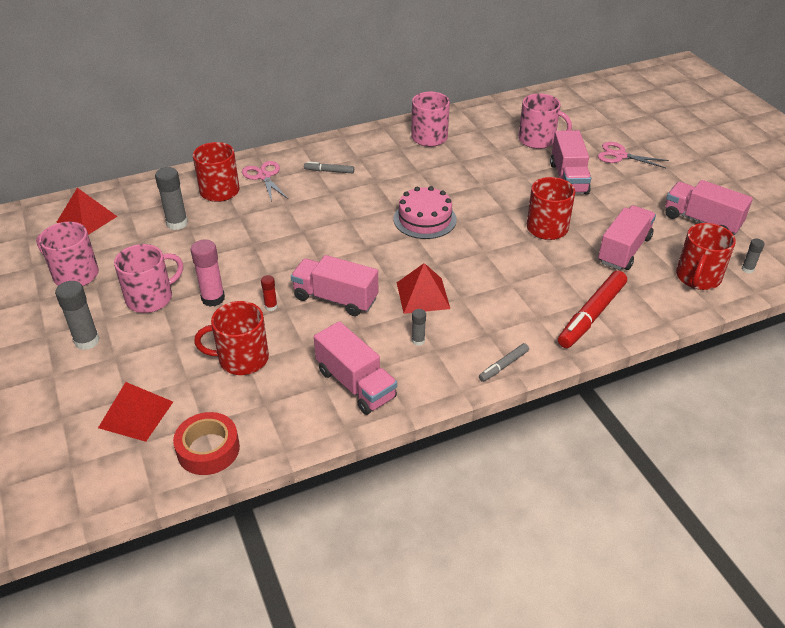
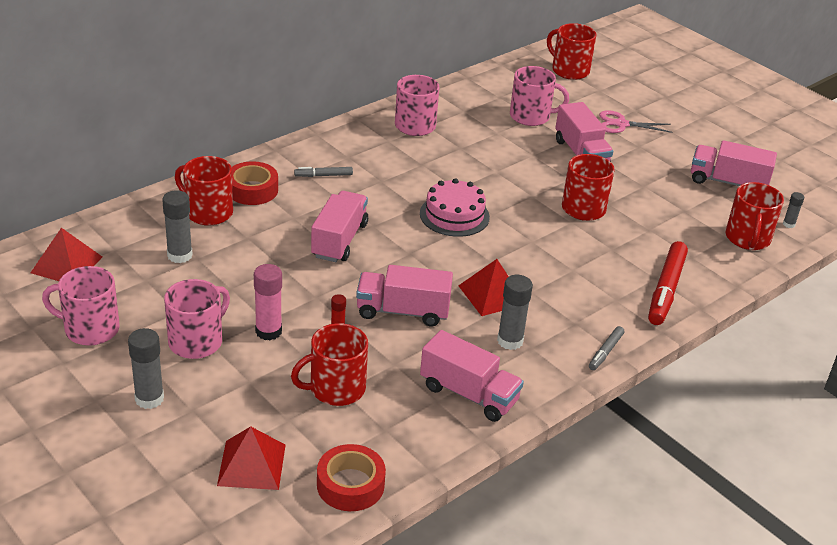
camera: 20 degrees left, 5 degrees down
(264, 176) = (252, 190): pink scissors -> red tape
(418, 341) = (510, 341): grey glue stick -> grey glue stick, size x1.84
(593, 103) = (569, 70): none -> red mug
(624, 250) = (668, 221): pink truck -> pink truck (339, 240)

